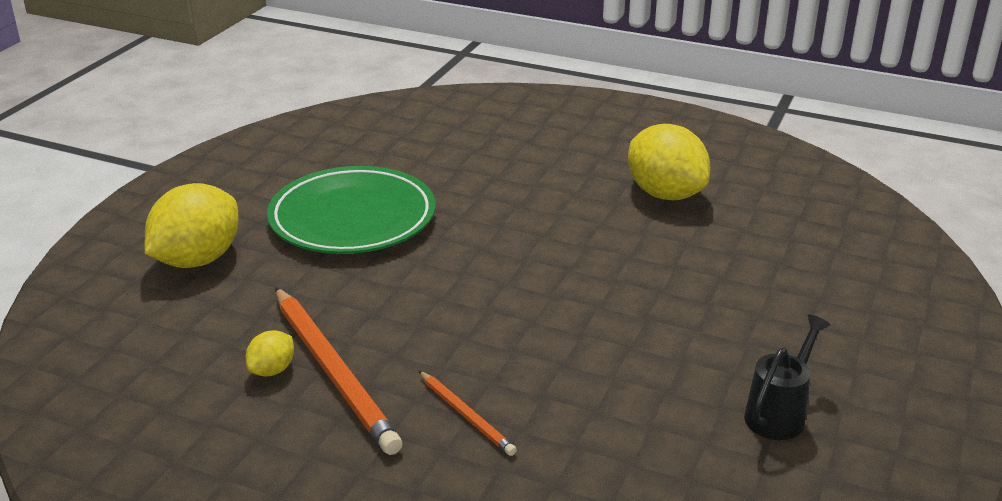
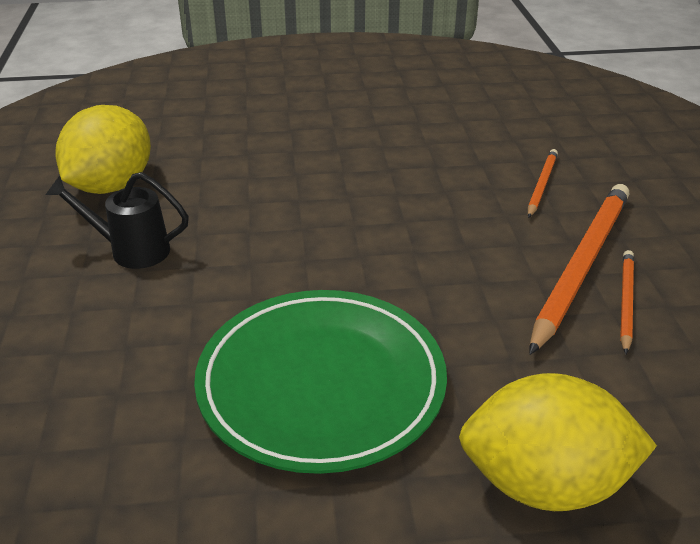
camera: 120 degrees left, 5 degrees up
(272, 370) = (625, 301): yellow lemon -> orange pencil
(779, 414) = (397, 86): black watering can -> black watering can (131, 250)

